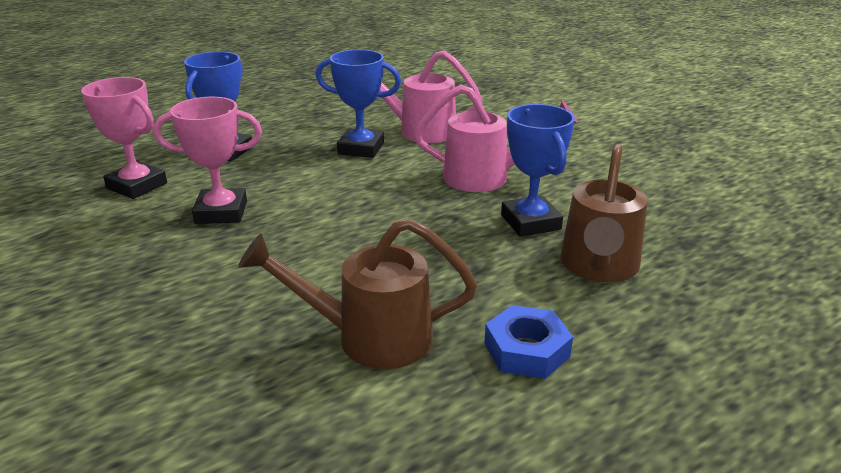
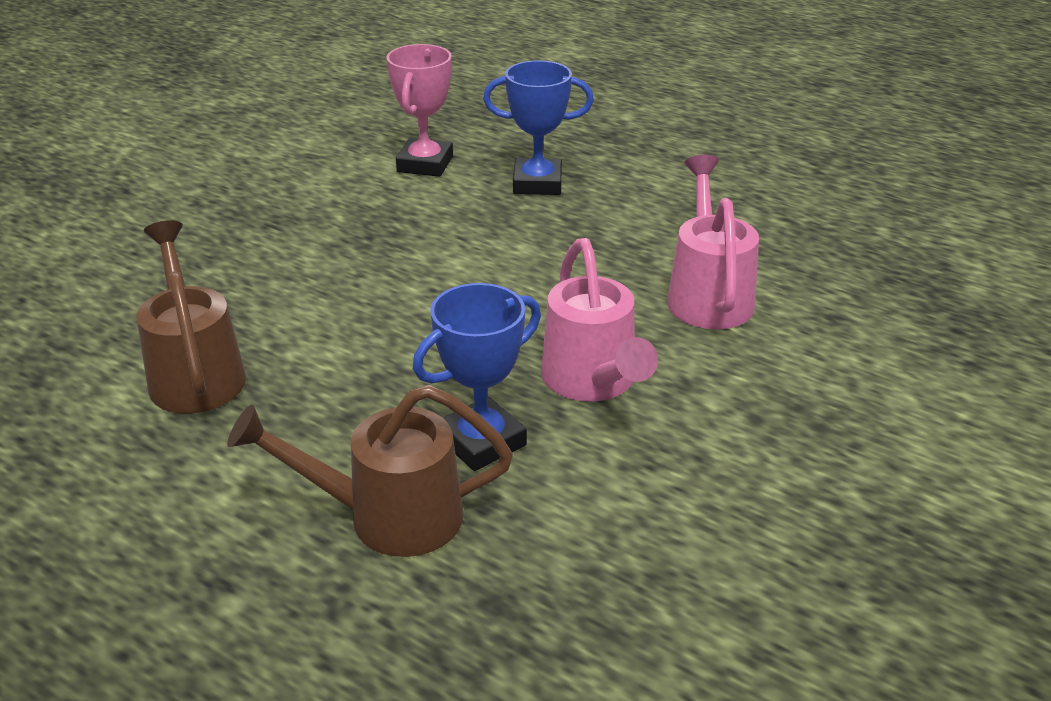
camera: 70 degrees right, 5 degrees up
(221, 212) = (395, 225): pink trophy -> none
(361, 148) = (611, 265): blue trophy -> none
(526, 350) = (194, 479): blue nut -> none

